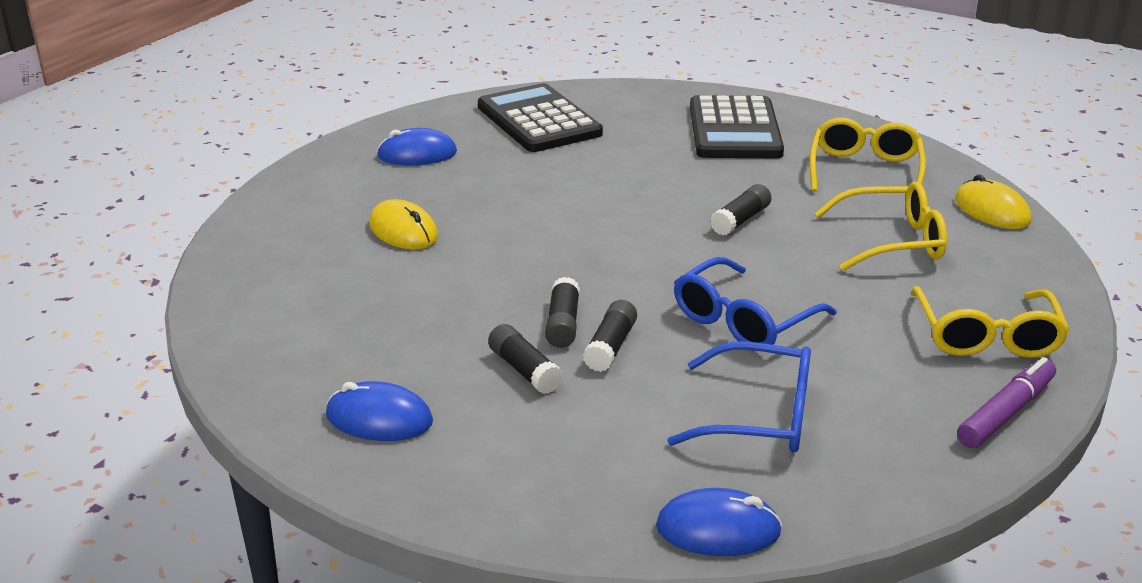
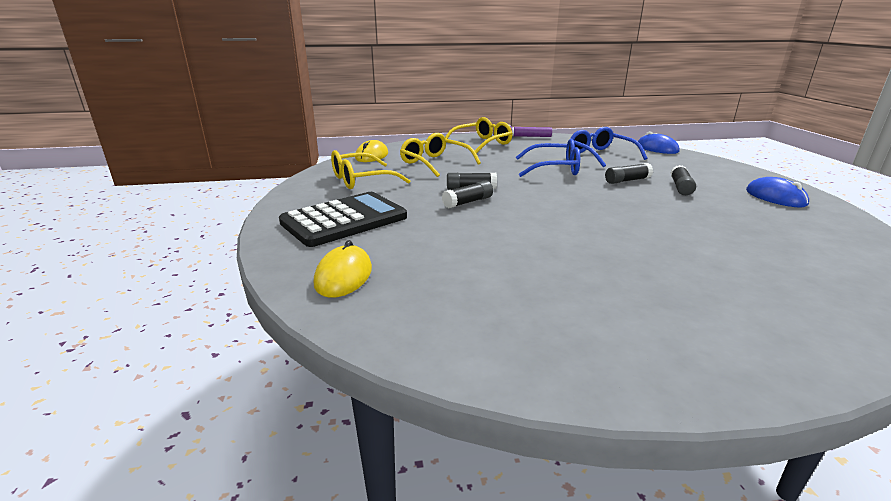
camera: 130 degrees left, 5 degrees down
(403, 231) = (691, 263): yellow mouse -> yellow mouse (344, 276)
(417, 154) = (606, 324): blue mouse -> none
(539, 120) = (435, 297): black calculator -> none
(563, 324) = (639, 192): black glue stick -> black glue stick (468, 202)

